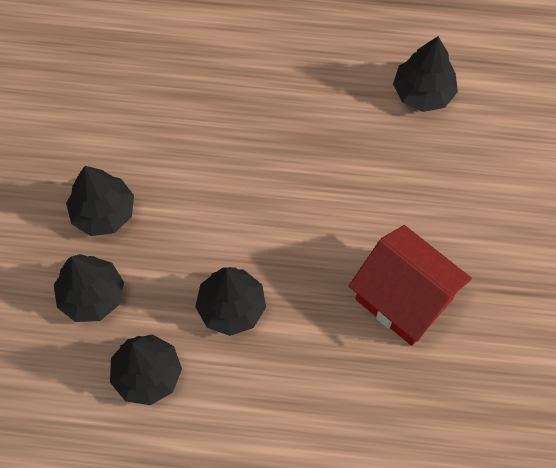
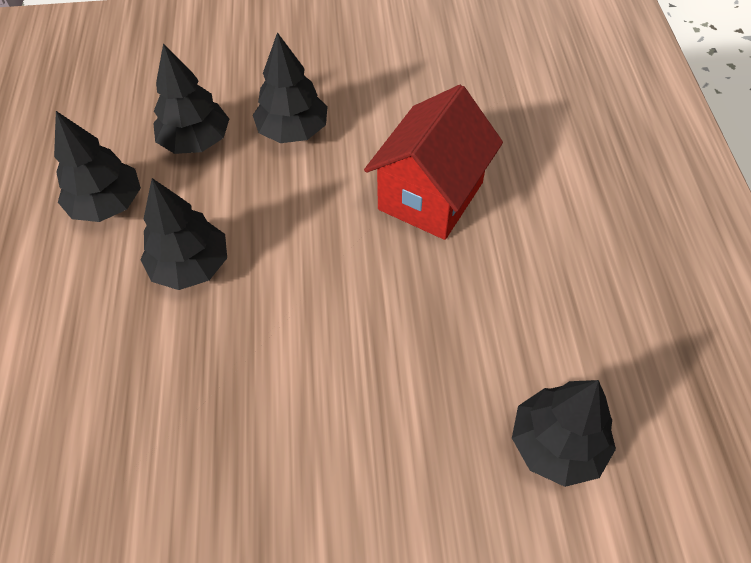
camera: 80 degrees right, 10 degrees down
(404, 299) = (217, 467): red house -> red house (430, 196)

